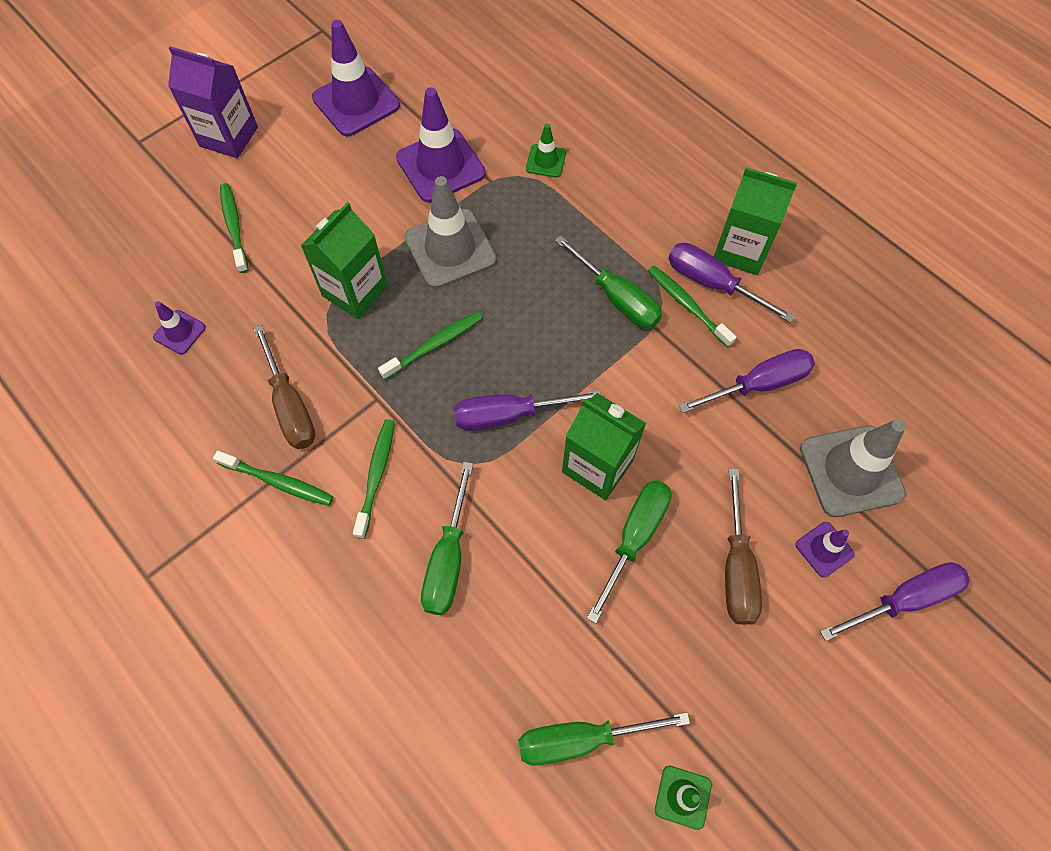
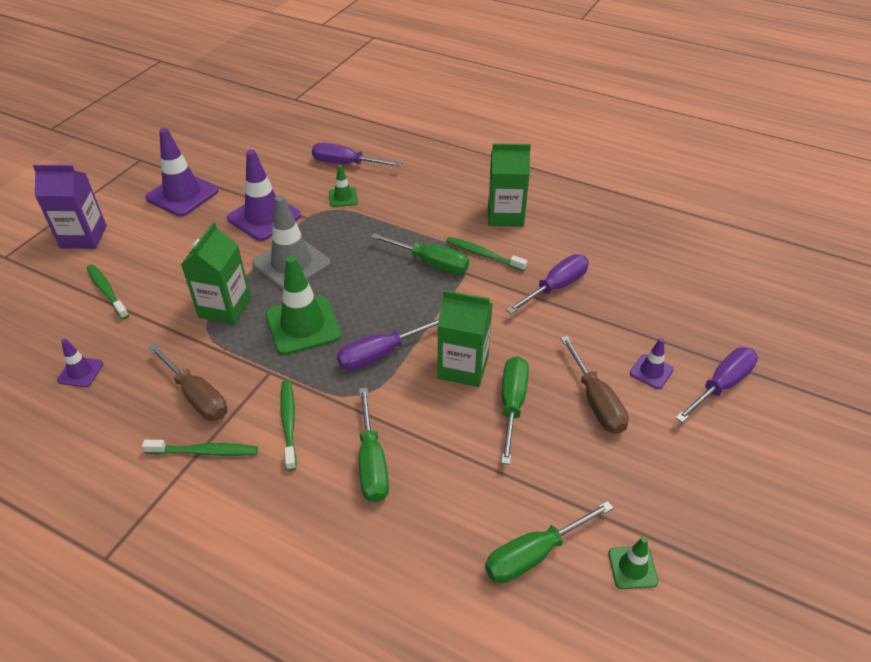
camera: 20 degrees left, 20 degrees down
(434, 345) = (303, 325): green toothbrush -> green traffic cone
(711, 283) = (494, 238): purple screwdriver -> purple screwdriver (345, 164)
(851, 471) = (644, 320): grey traffic cone -> none

